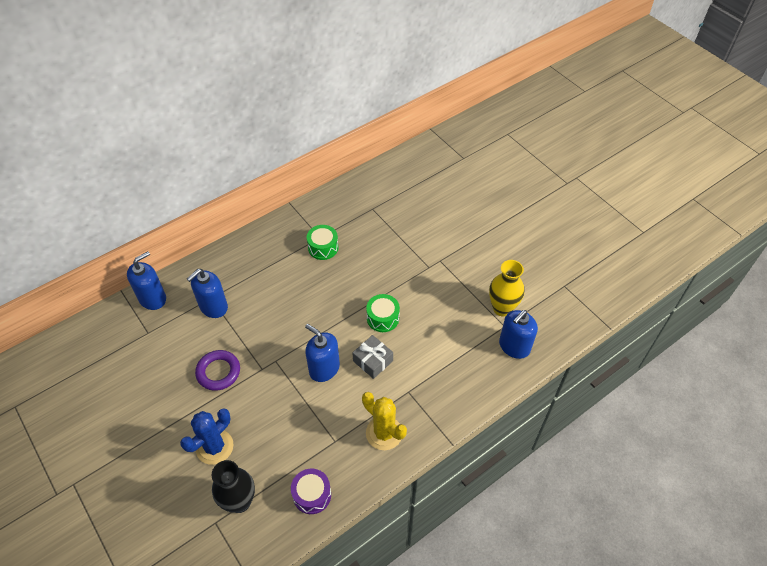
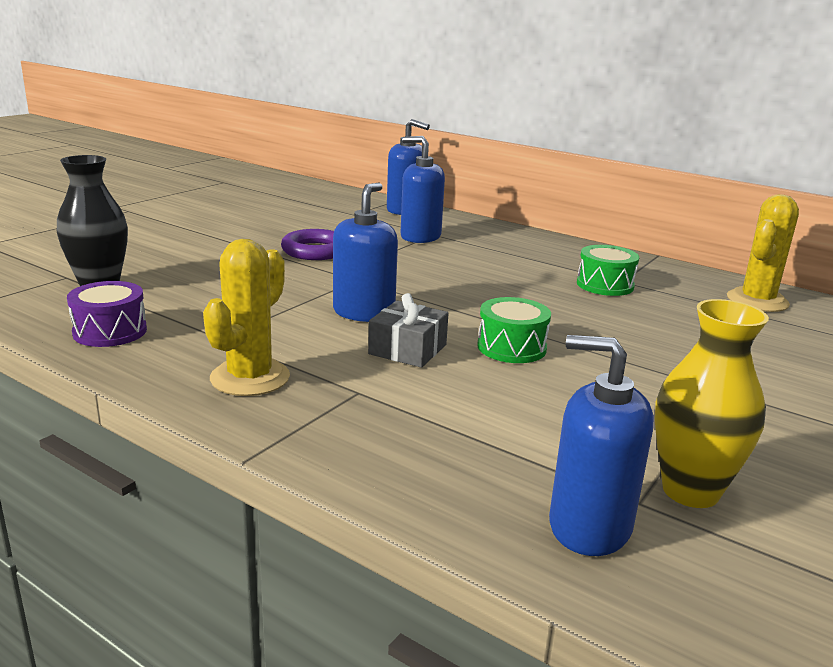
camera: 70 degrees right, 30 degrees down
(214, 447) = (191, 262): blue cactus -> none
(362, 196) = (757, 301): none -> yellow cactus

